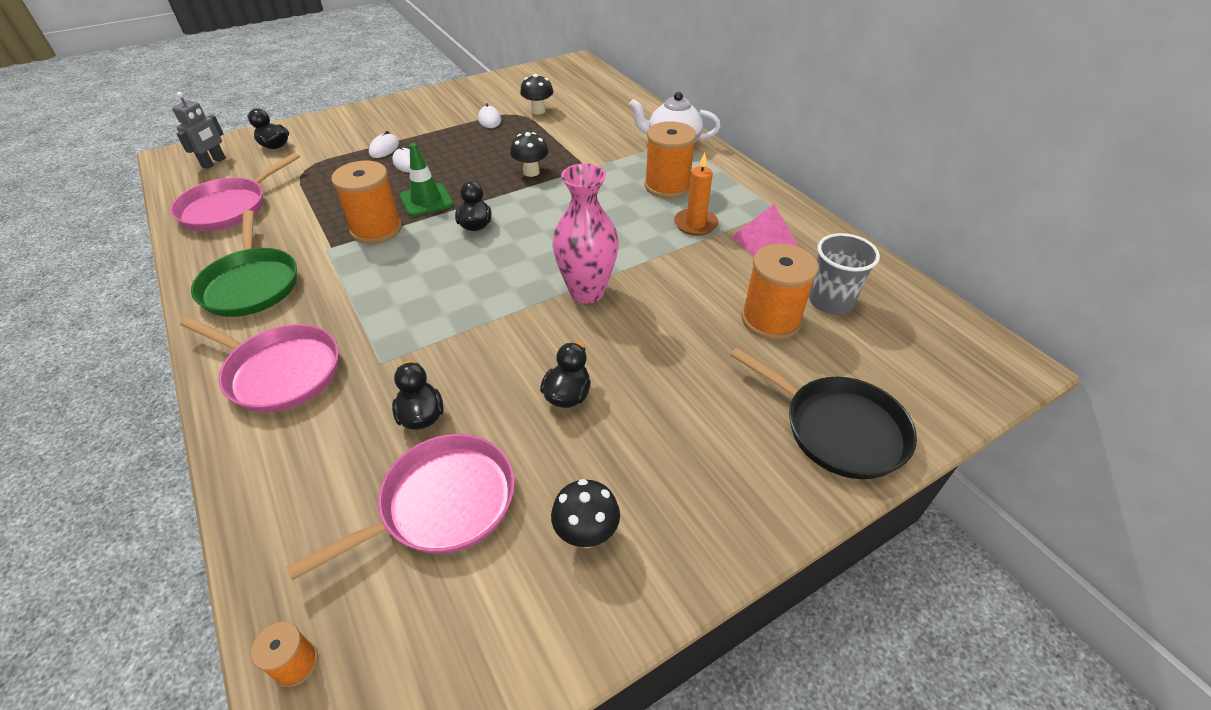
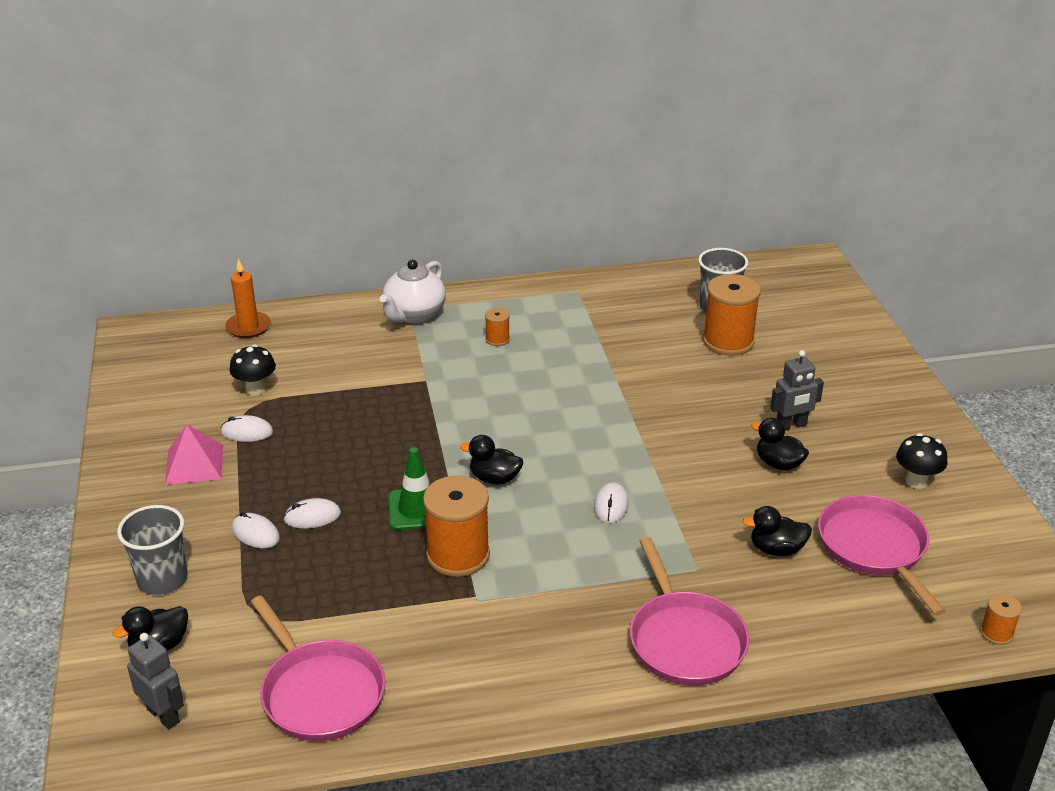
camera: 70 degrees left, 10 degrees down
(251, 284) = (519, 665): green pan -> none
(280, 372) = (685, 640): pink pan -> pink pan turned 120 degrees clockwise
(334, 132) = (162, 579): none -> grey cup
(459, 292) = (611, 505): none -> white mouse
(531, 172) = (407, 421): black mushroom -> none
(586, 292) = (648, 426): pink vase -> none
(642, 395) = (791, 426): none -> grey robot
(667, 186) = (497, 339): orange spool -> orange spool, size x0.48
(695, 224) = (574, 340): orange candle -> orange candle (248, 327)
(765, 242) = (623, 312): pink pyramid -> pink pyramid (194, 464)
(838, 429) = (852, 349): black pan -> none

